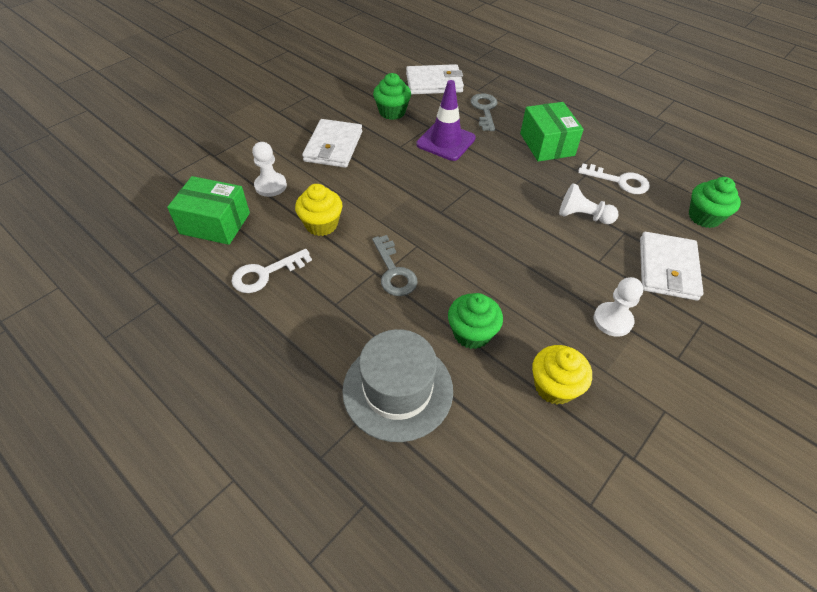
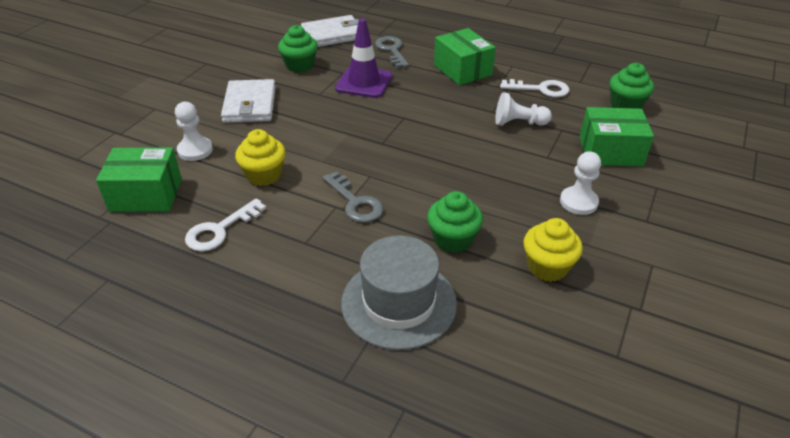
camera: 15 degrees left, 10 degrees down
(667, 269) = (610, 151): white wallet -> green box

